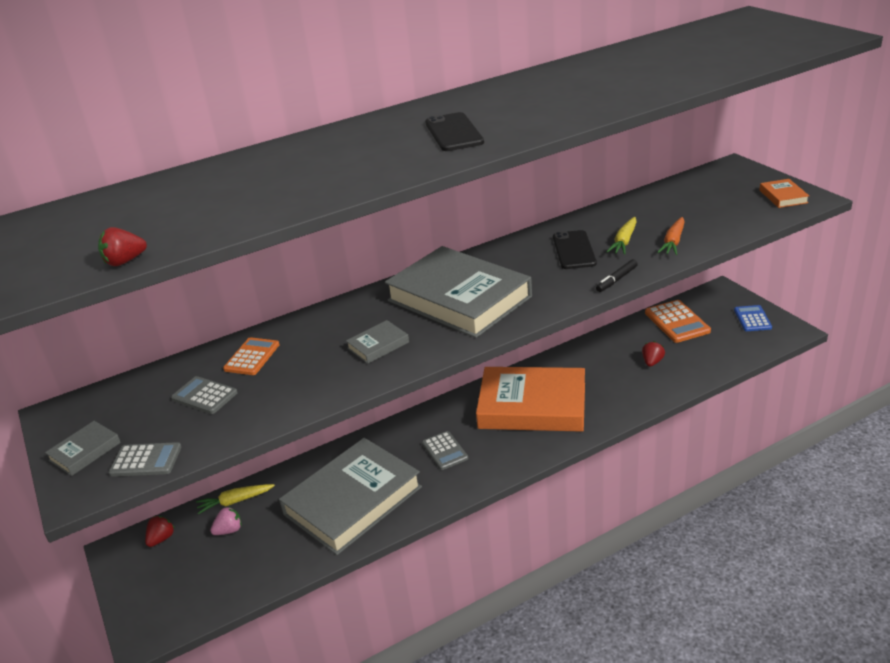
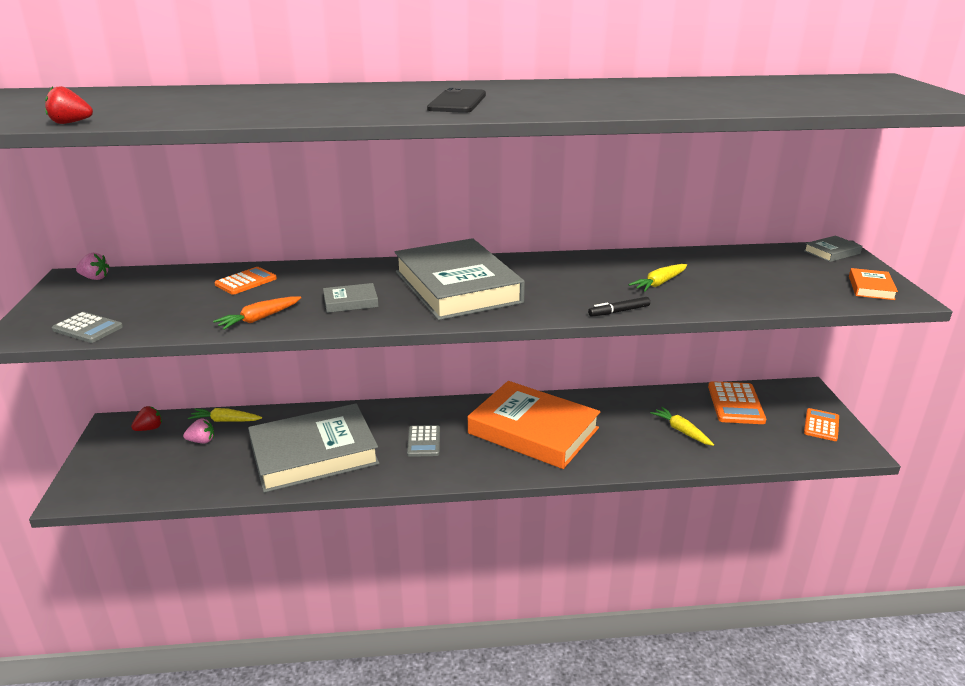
camera: 20 degrees right, 5 degrees down
(83, 405) = (95, 278): none -> pink strawberry
(85, 451) = (57, 309): grey book -> grey book (832, 252)
(204, 396) = (180, 298): grey calculator -> none
(574, 250) = (602, 278): black phone -> none
(652, 362) = (681, 431): red strawberry -> yellow carrot
(673, 242) = (709, 296): orange carrot -> orange carrot (259, 319)
(752, 319) = (821, 425): blue calculator -> orange calculator

